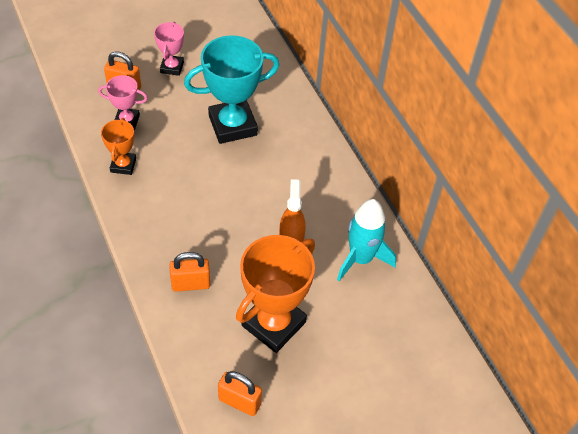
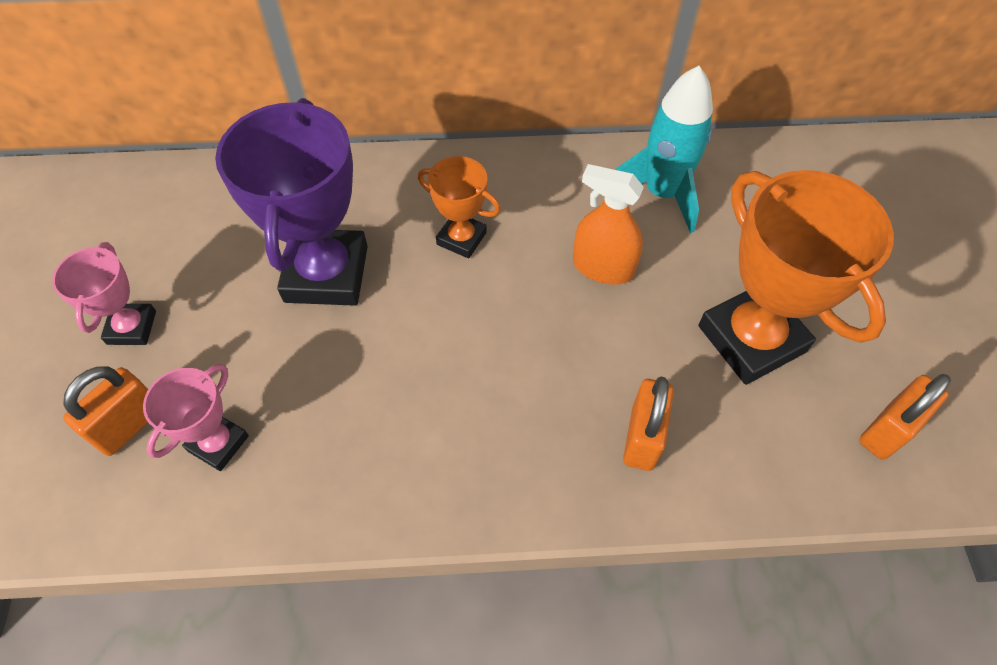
camera: 65 degrees left, 5 degrees up
(123, 165) = (327, 480): orange trophy -> orange trophy (461, 238)
(172, 67) = (132, 327): pink trophy -> pink trophy turned 60 degrees clockwise
(232, 125) = (326, 274): turquoise trophy -> purple trophy

